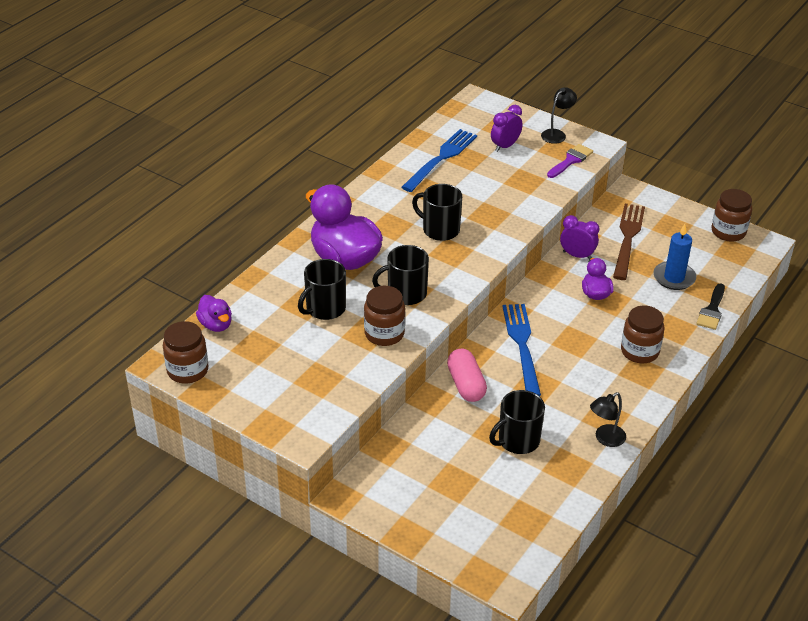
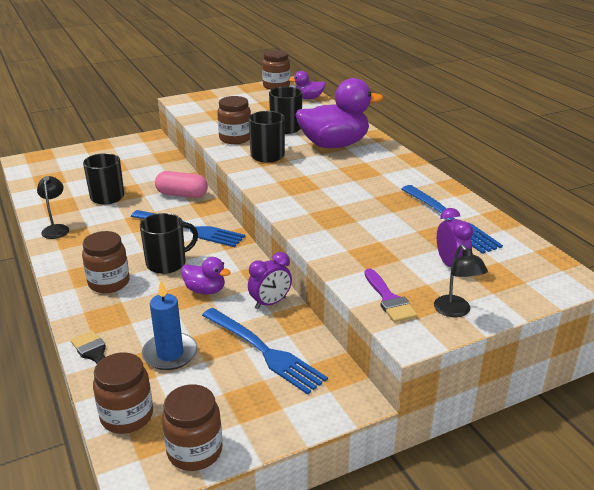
camera: 120 degrees right, 10 degrees down
(440, 230) = (333, 188): black mug -> black mug (167, 263)
(627, 238) = (264, 351): brown fork -> blue fork
(737, 269) = (127, 416): none -> brown jar

